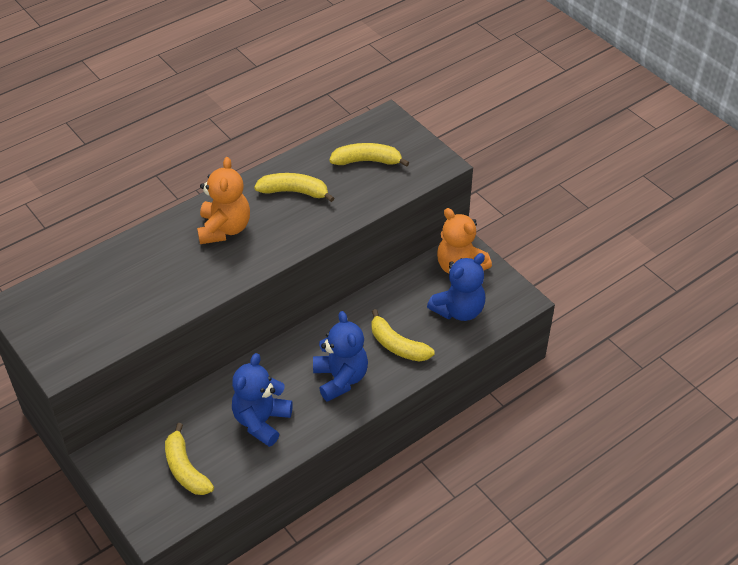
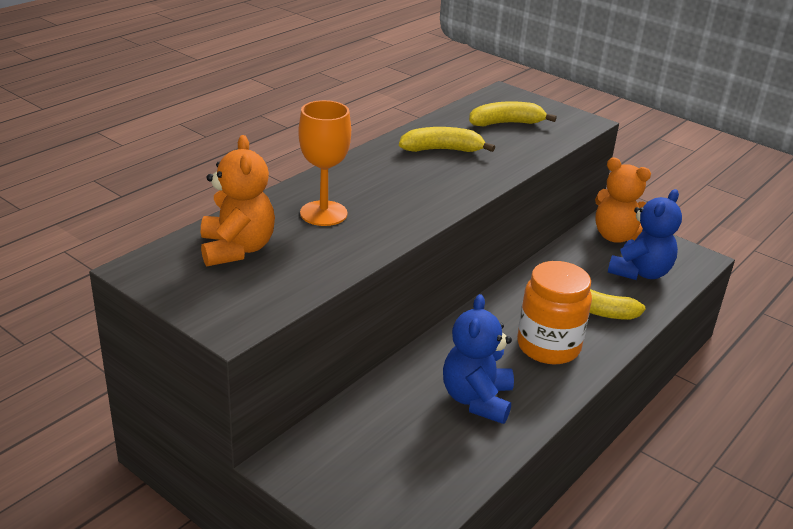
camera: 15 degrees left, 15 degrees down
(166, 260) = (323, 213): none -> orange goblet
(185, 469) = (404, 463): yellow banana -> none
(224, 229) = (379, 183): orange teddy bear -> orange teddy bear (237, 249)
(340, 379) = (548, 346): blue teddy bear -> orange jar

